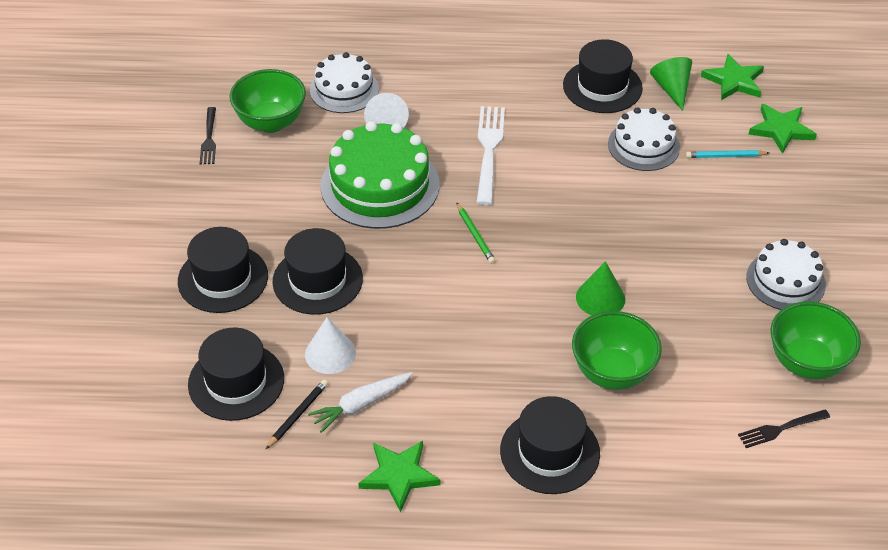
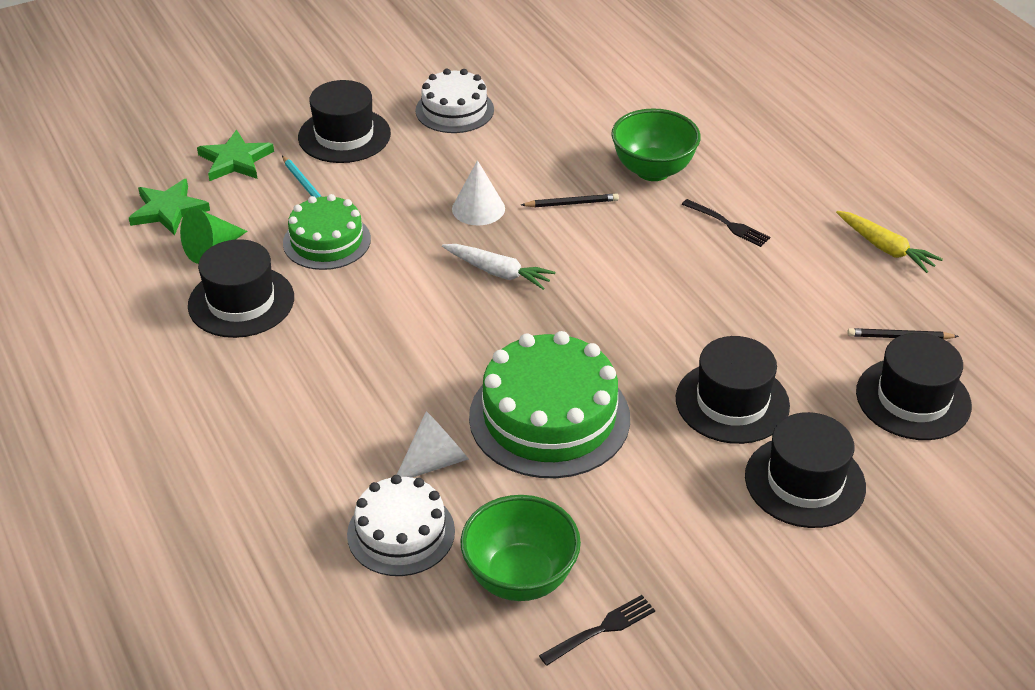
camera: 120 degrees left, 5 degrees down
(330, 353) = (811, 348): white cone -> white cone (478, 208)
(360, 405) = (844, 302): white carrot -> white carrot (498, 272)
(399, 475) = (885, 248): green star -> yellow carrot
(475, 235) = (562, 311): green pencil -> none
(489, 150) = (421, 351): white fork -> none
(549, 452) = (770, 177): black hat -> black hat (344, 135)
(600, 298) = (572, 203): green cone -> black pencil
(643, 145) = (327, 241): white cake -> green cake
(780, 429) = (624, 76): black fork -> black fork (728, 224)
(806, 363) = (542, 79): green bowl -> none

